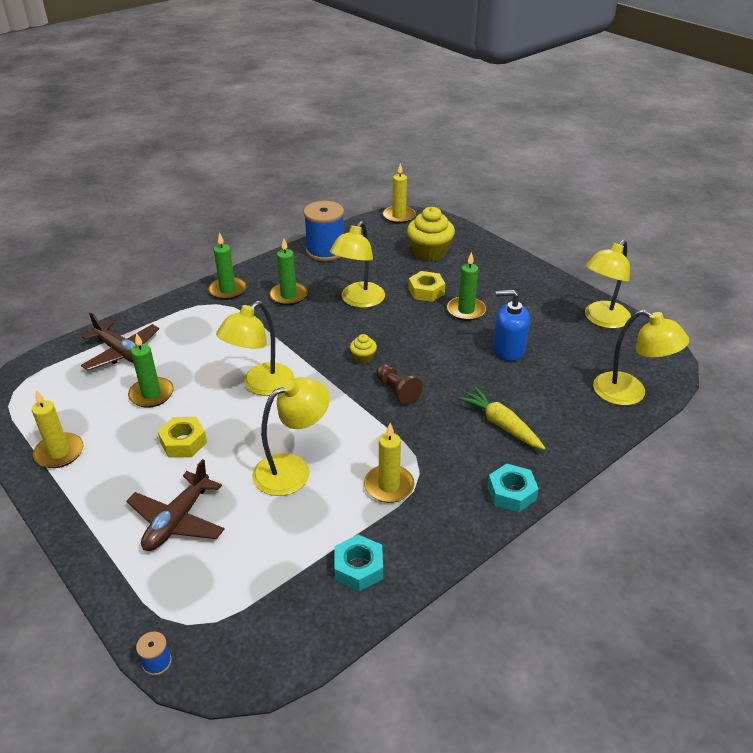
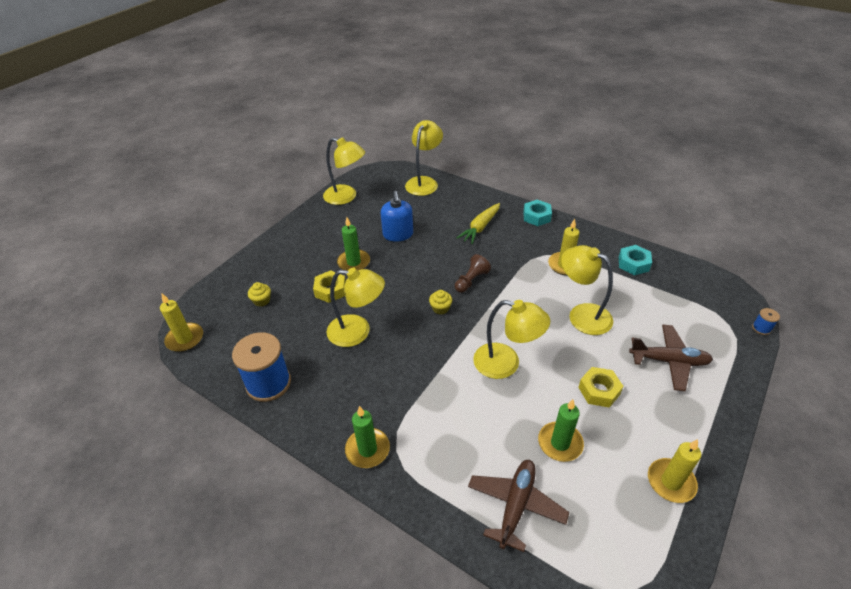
camera: 105 degrees left, 5 degrees up
(288, 295) = (363, 388): green candle -> none
(429, 252) = (262, 300): yellow cupcake -> yellow cupcake, size x0.48

